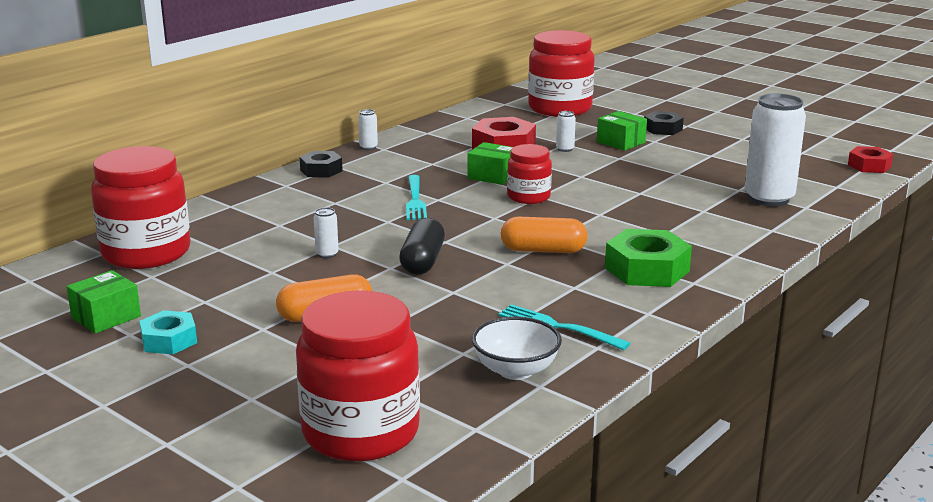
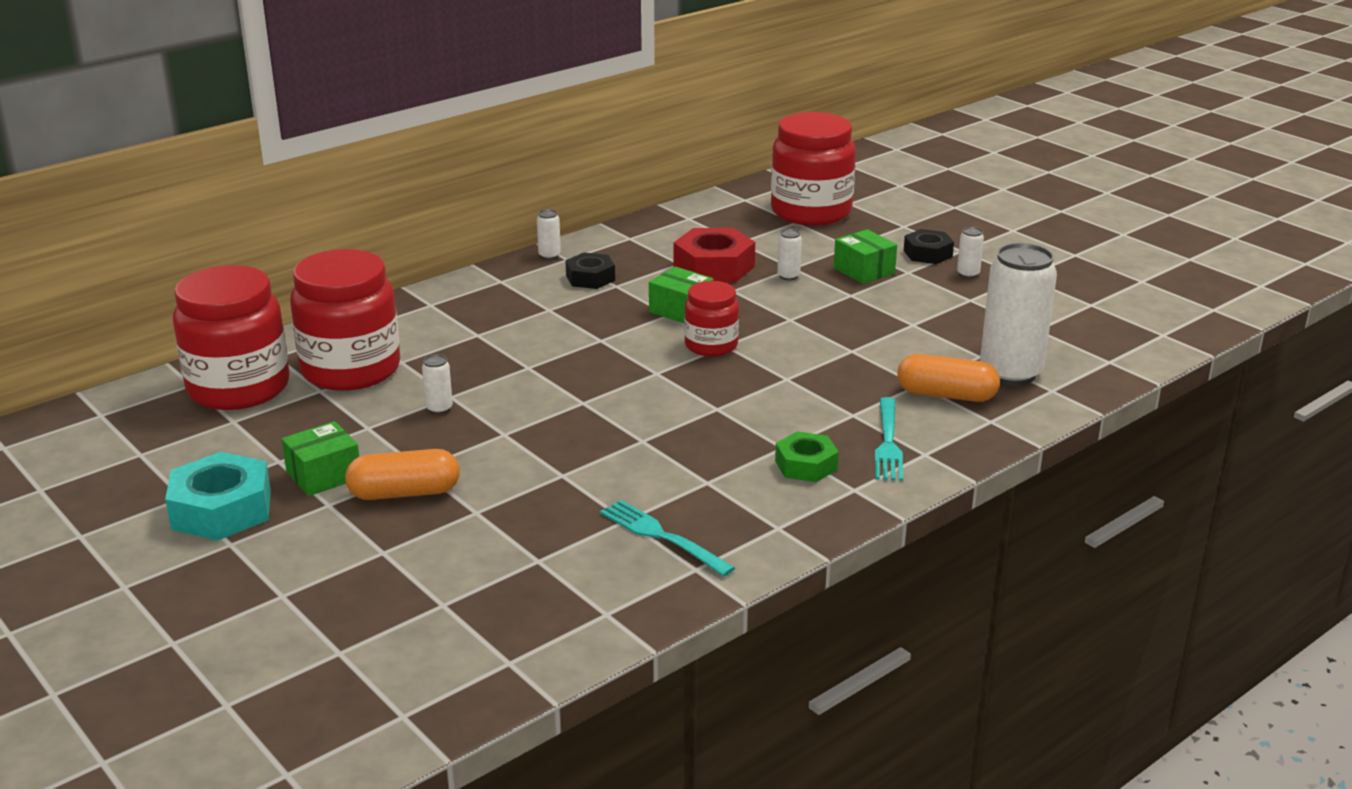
camera: 10 degrees right, 5 degrees up
(106, 317) = (166, 472): green box -> green box (324, 475)
(169, 340) = (222, 510): turquoise nut -> turquoise nut, size x1.61
(321, 170) = (480, 286): black nut -> black nut (590, 278)
(361, 432) = (382, 652): red jar -> red jar (351, 370)
(415, 200) = (573, 339): turquoise fork -> turquoise fork (888, 443)
(422, 261) = (545, 429): black capsule -> none
(515, 370) = (587, 590): white bowl -> none
(543, 250) = (693, 426): orange capsule -> orange capsule (946, 395)
(647, 269) = (806, 465): green nut -> green nut, size x0.62
(700, 139) = (968, 274): none -> white can
(869, 166) = (1169, 332): red nut -> none

